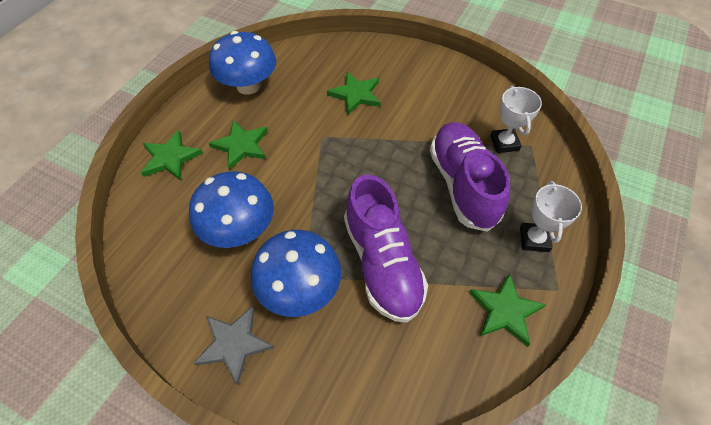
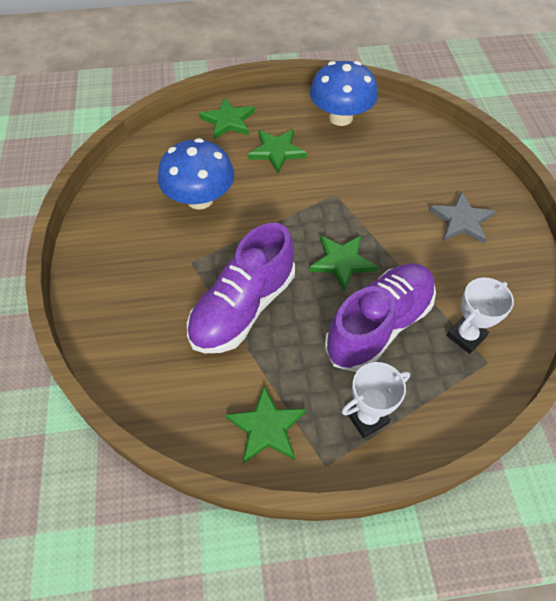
camera: 55 degrees right, 0 degrees up
(234, 344) = (106, 254): grey star -> grey star (461, 220)
(300, 289) = (177, 266): blue mushroom -> none
(356, 94) = (405, 189): green star -> green star (342, 262)

